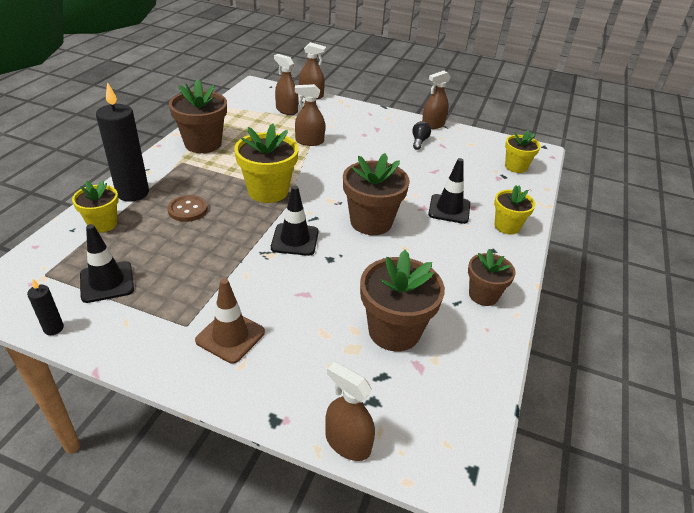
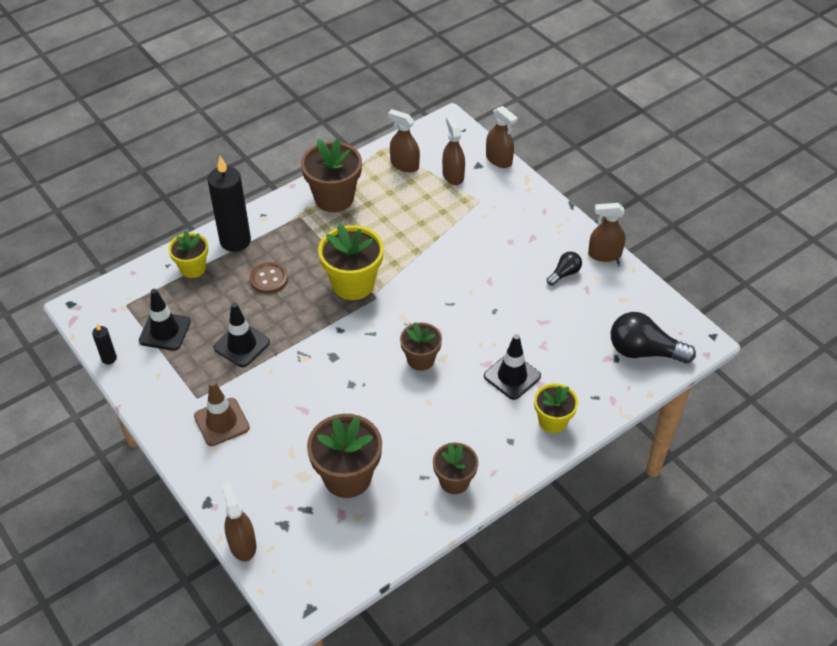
camera: 35 degrees right, 10 degrees up
(295, 240) = (336, 351): black traffic cone -> black traffic cone (242, 345)
(309, 141) = (442, 231): brown spray bottle -> brown spray bottle (404, 165)
(371, 222) = (420, 359): brown flower pot -> brown flower pot, size x0.62
(516, 167) = (644, 351): yellow flower pot -> black light bulb

